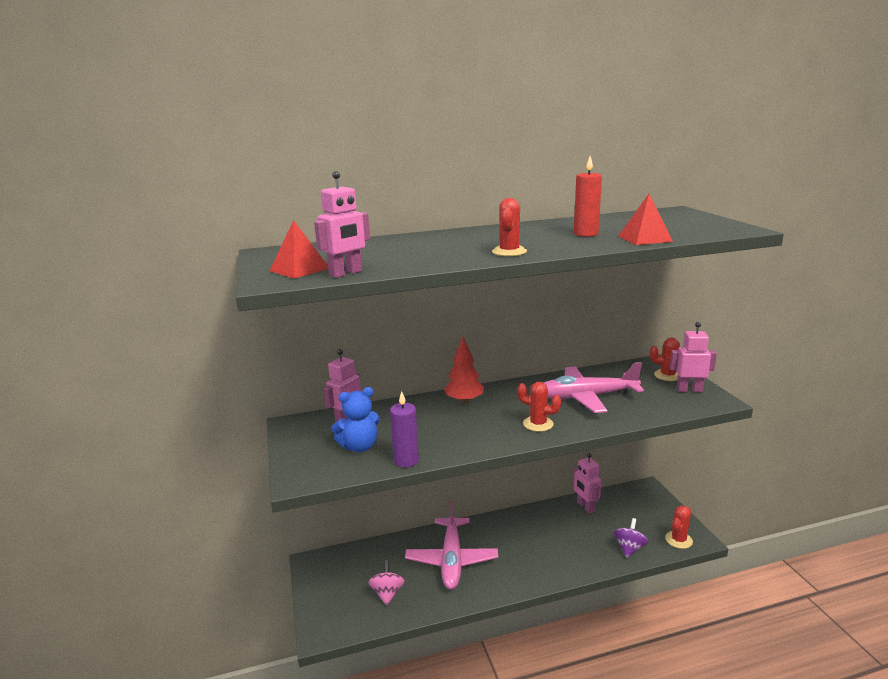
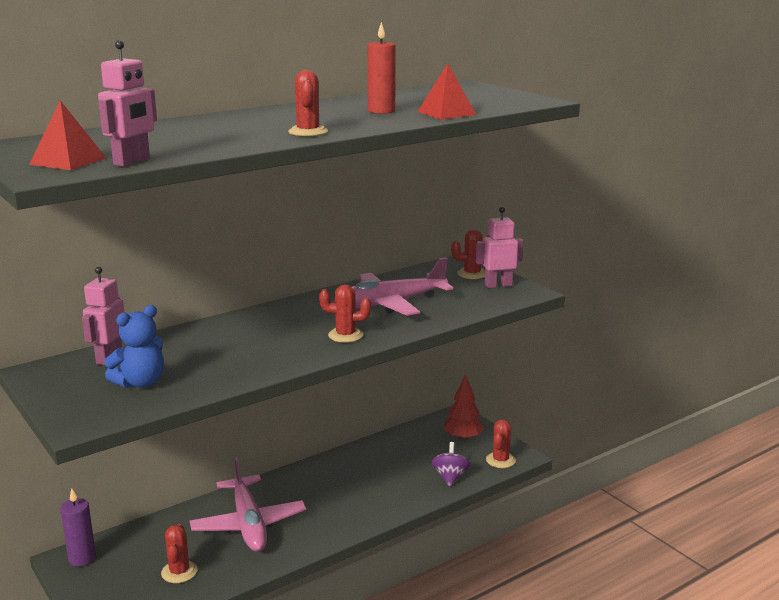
camera: 20 degrees left, 0 degrees up
(387, 593) = (179, 572): pink spinning top -> red cactus
(406, 461) = (206, 389): purple candle -> purple candle (82, 558)
(464, 401) = (250, 323): red tree -> red tree (463, 438)
(585, 507) = (392, 444): pink robot -> none

